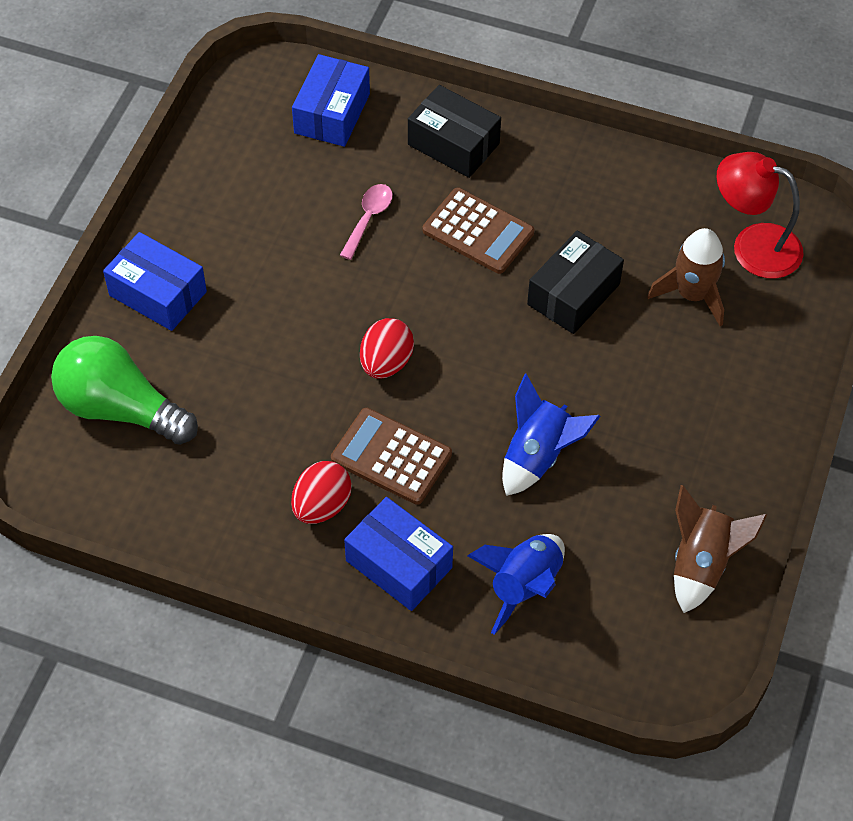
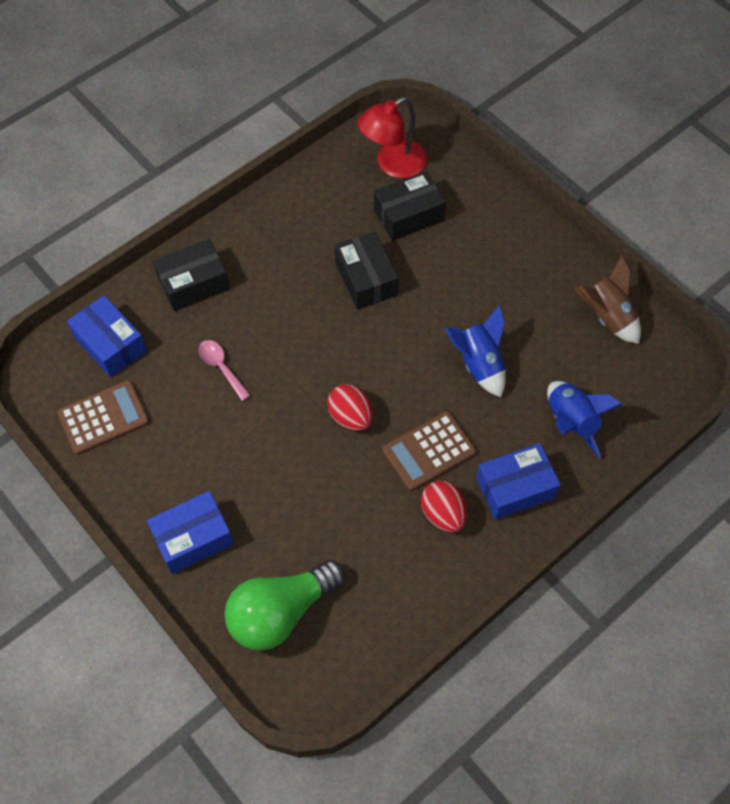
camera: 60 degrees left, 5 degrees up
(478, 232) = (278, 307): brown calculator -> brown calculator (103, 418)
(692, 294) = (408, 215): brown rocket -> black box

